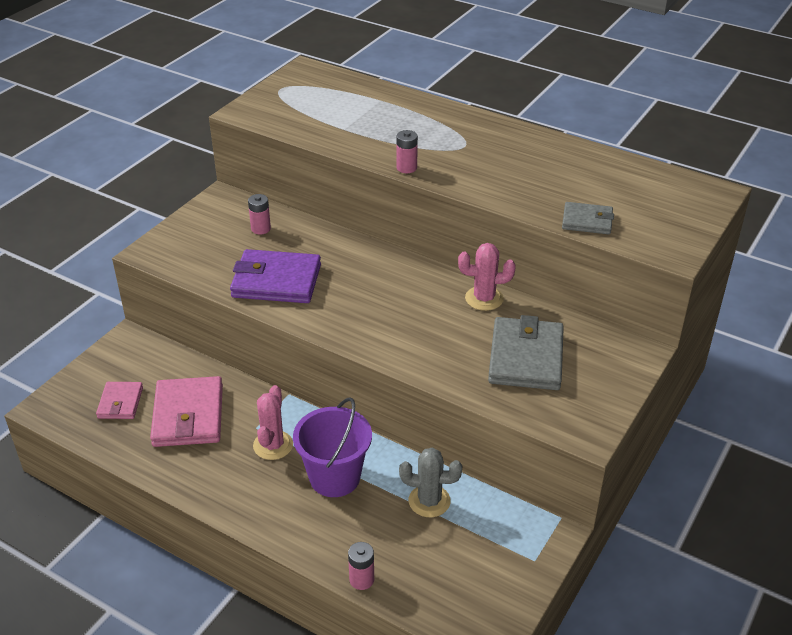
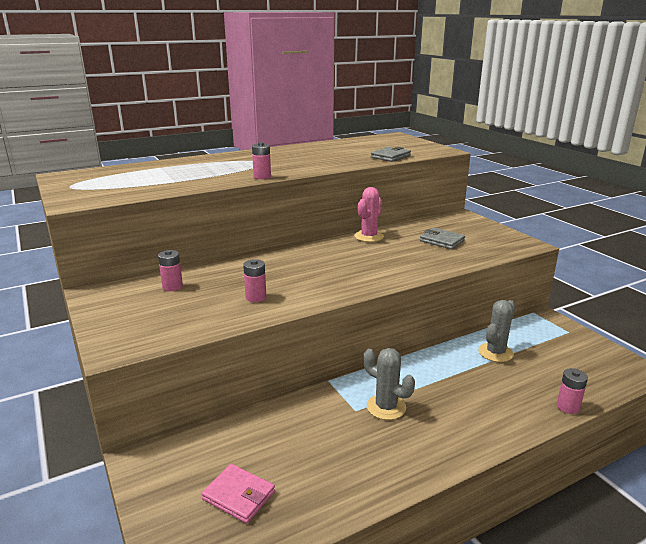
camera: 60 degrees left, 15 degrees down
(188, 416) = (304, 448): pink wallet -> none
(273, 445) = (386, 407): pink cactus -> grey cactus
(276, 281) = (256, 297): purple wallet -> pink battery
(334, 477) = (446, 386): purple bucket -> none
(525, 358) = (442, 241): grey wallet -> grey wallet, size x0.57

